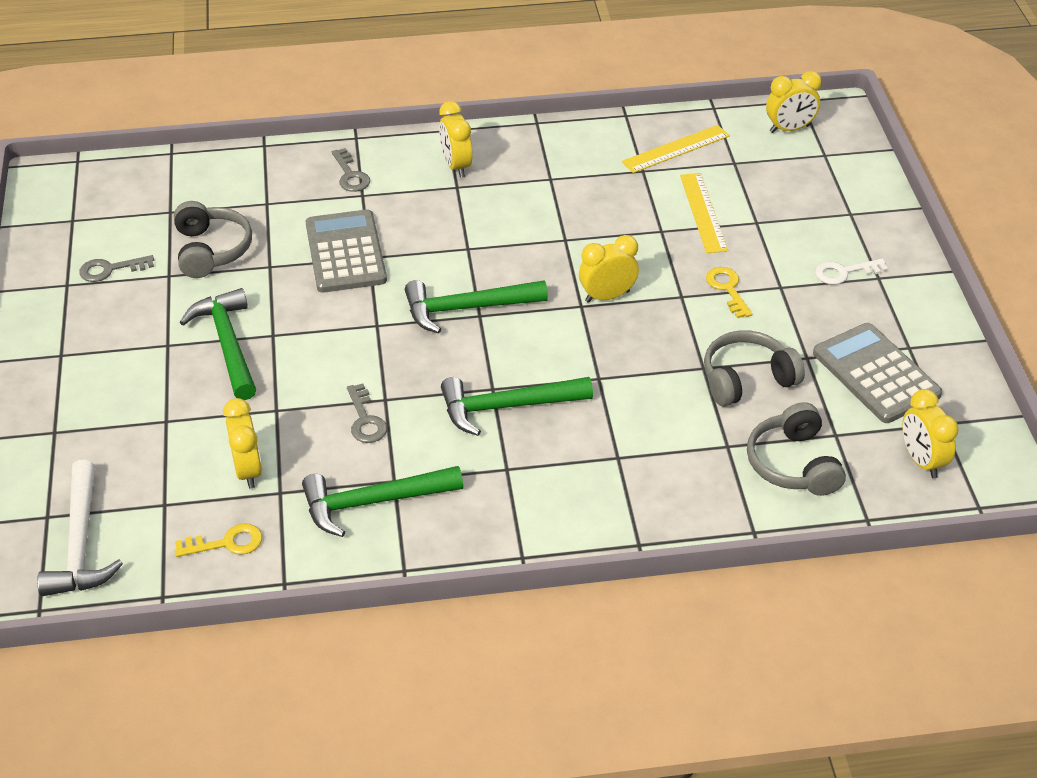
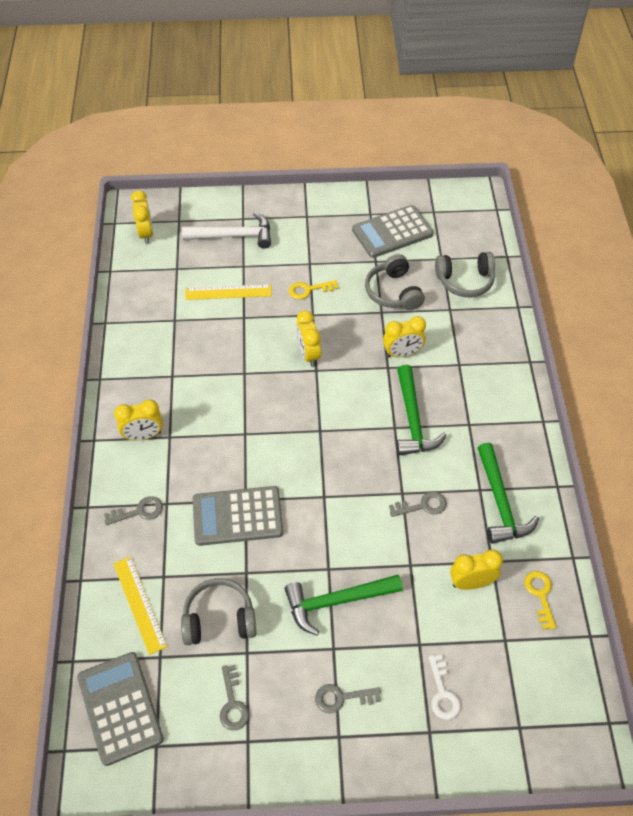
camera: 85 degrees left, 10 degrees up
(80, 543) = (545, 698): white hammer -> white hammer (233, 236)
(105, 355) = (342, 698): none -> grey key
(116, 191) = (120, 708): none -> grey calculator
(467, 308) = (312, 437): green hammer -> none
(676, 149) = (153, 298): yellow ruler -> yellow ruler (139, 604)
(844, 272) = (300, 231): white key -> white key (442, 693)
(921, 461) = (462, 225): yellow clock -> yellow clock (402, 353)

